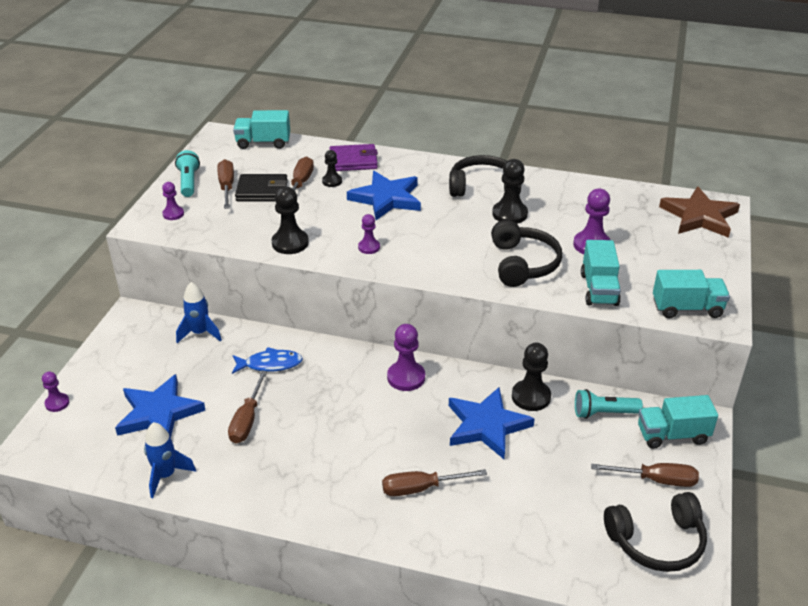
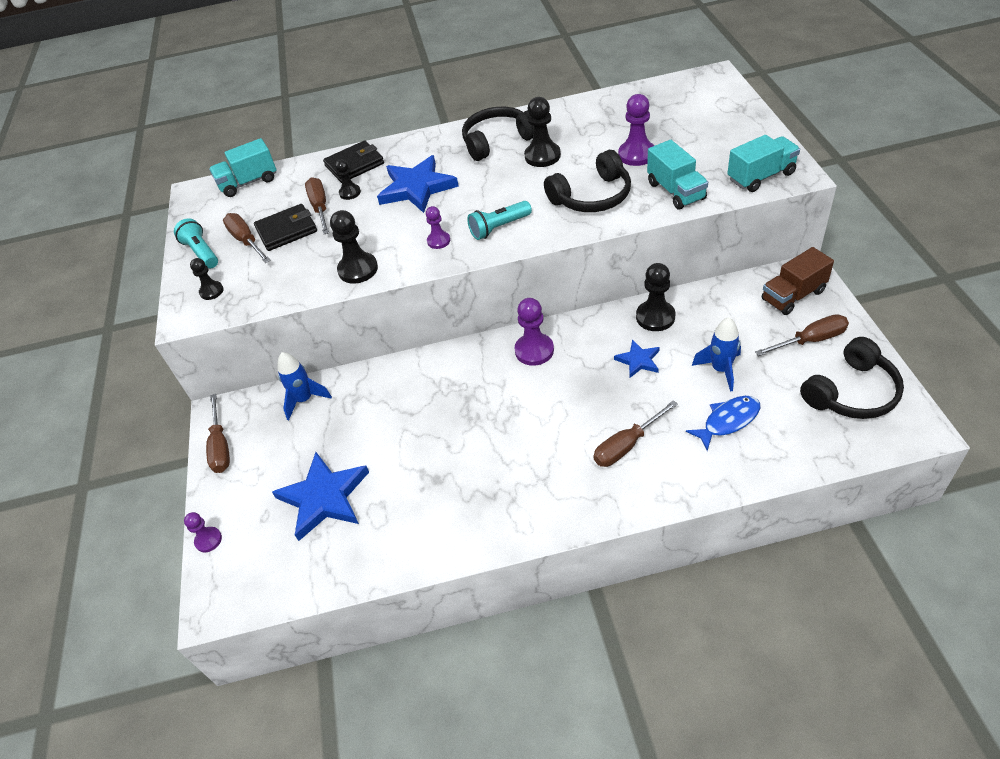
camera: 20 degrees left, 10 degrees up
(166, 475) = (380, 555): blue rocket -> blue rocket (720, 369)
(173, 214) = (211, 291): purple pawn -> black pawn
(247, 420) = (418, 461): brown screwdriver -> brown screwdriver (221, 446)
(270, 364) = (398, 397): blue fish -> blue fish (728, 421)
(353, 161) = (354, 165): purple wallet -> black wallet
(487, 425) = (638, 360): blue star -> blue star, size x0.52
(523, 264) = (592, 196): black headphones -> black headphones turned 90 degrees clockwise
(604, 413) = (725, 303): turquoise flashlight -> turquoise flashlight (499, 228)
(672, 435) = (793, 295): turquoise truck -> brown truck
(699, 216) = (704, 93): brown star -> none

